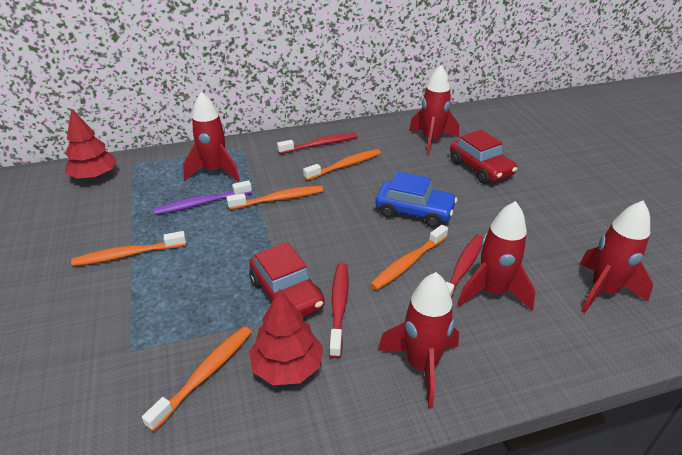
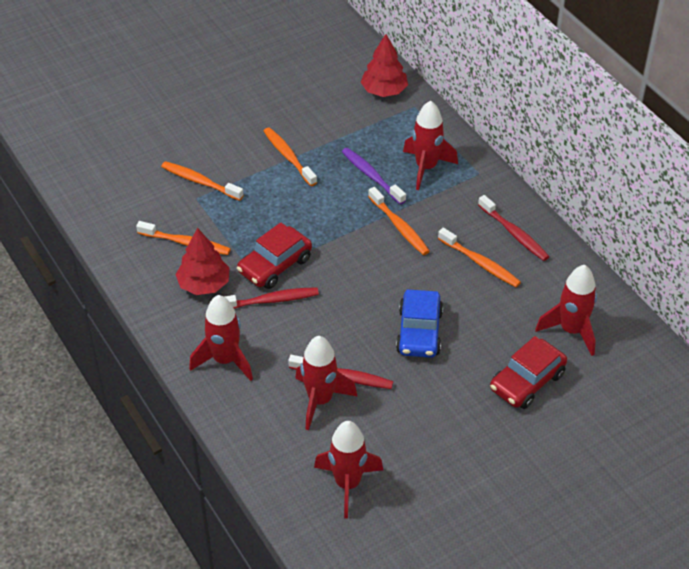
camera: 75 degrees right, 10 degrees up
(408, 262) = (340, 337): orange toothbrush -> orange toothbrush (200, 182)

